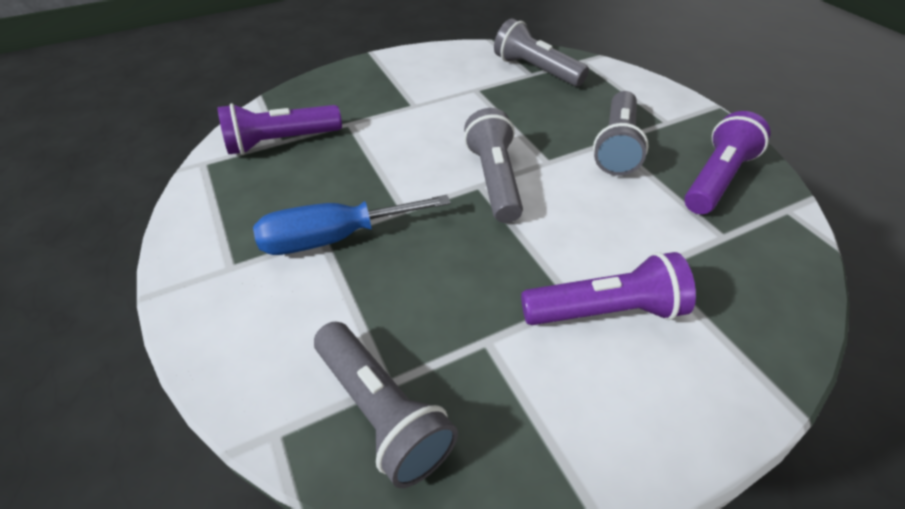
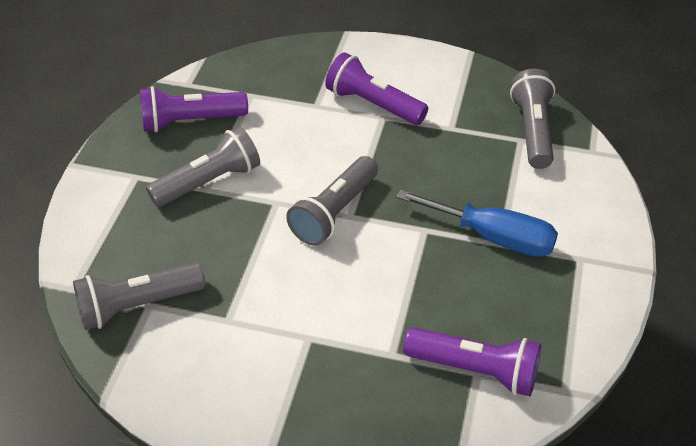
camera: 140 degrees left, 0 degrees up
(535, 70) = (137, 306): grey flashlight -> grey flashlight turned 75 degrees clockwise

